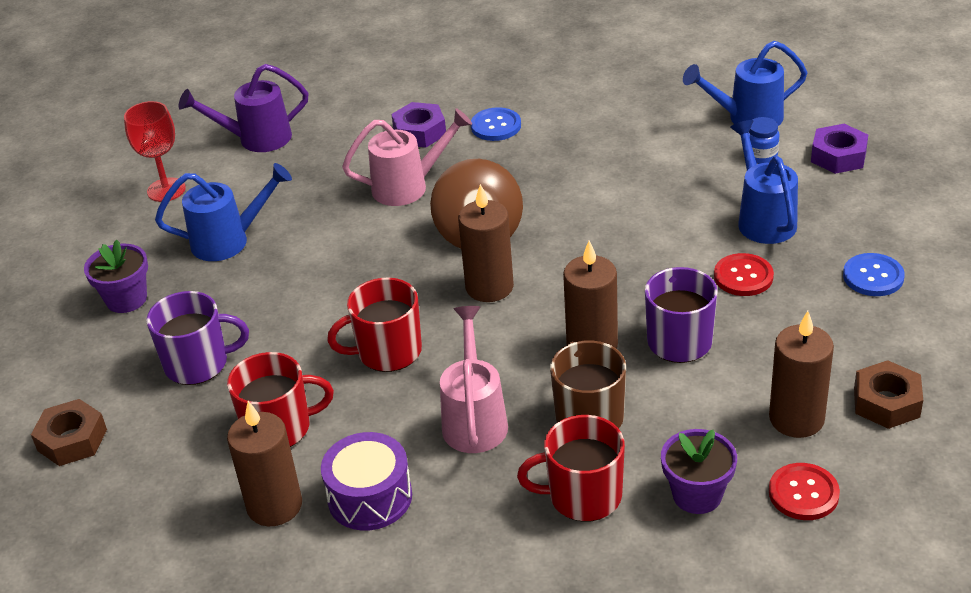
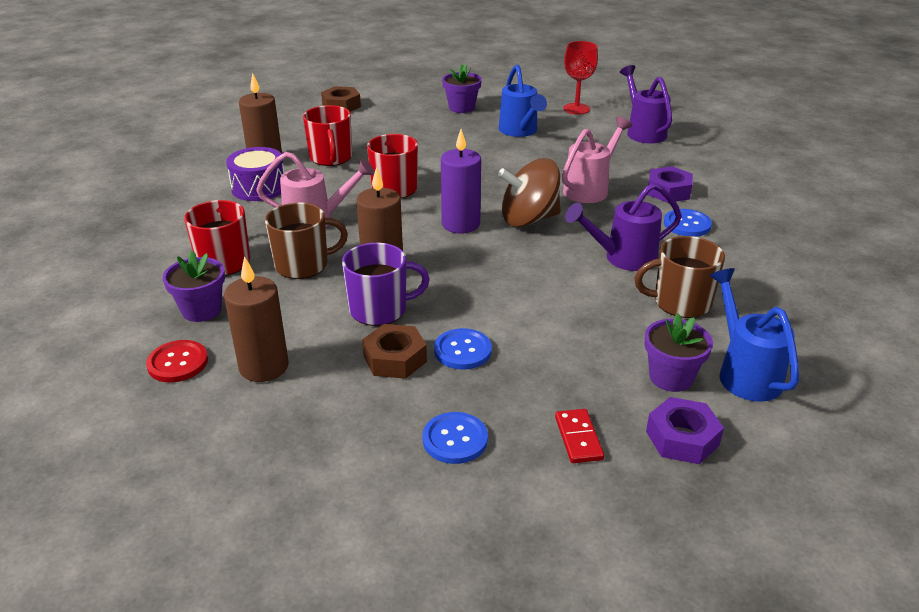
camera: 85 degrees right, 5 degrees down
(198, 364) = (396, 131): purple mug -> none
(408, 187) = (590, 189): pink watering can -> pink watering can turned 120 degrees counterclockwise
(489, 287) = (460, 224): brown candle -> purple candle
(565, 171) = (623, 258): none -> purple watering can
(645, 142) = (680, 302): none -> brown mug
(743, 276) = (462, 350): red button -> blue button
(761, 156) = (671, 377): blue jar -> purple flower pot
(763, 219) = (555, 370): blue watering can -> none
(852, 208) = (578, 438): none -> red domino
(886, 402) = (265, 425): brown nut -> brown nut (395, 359)

